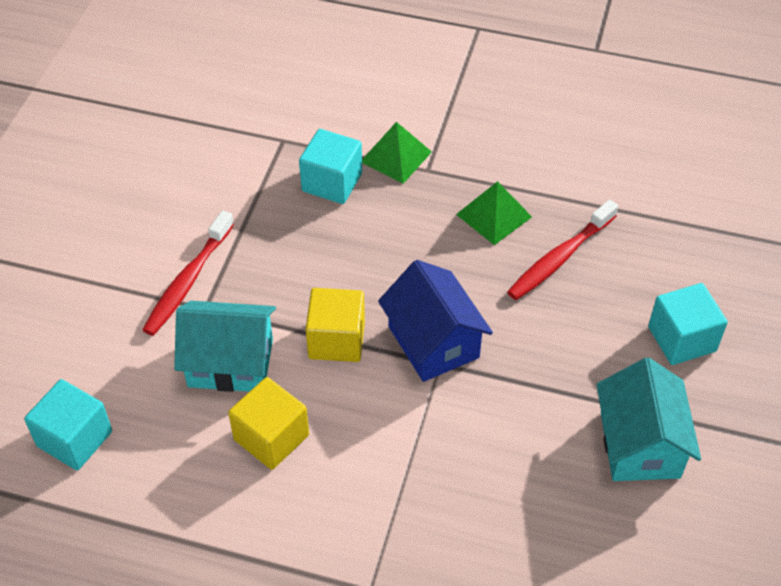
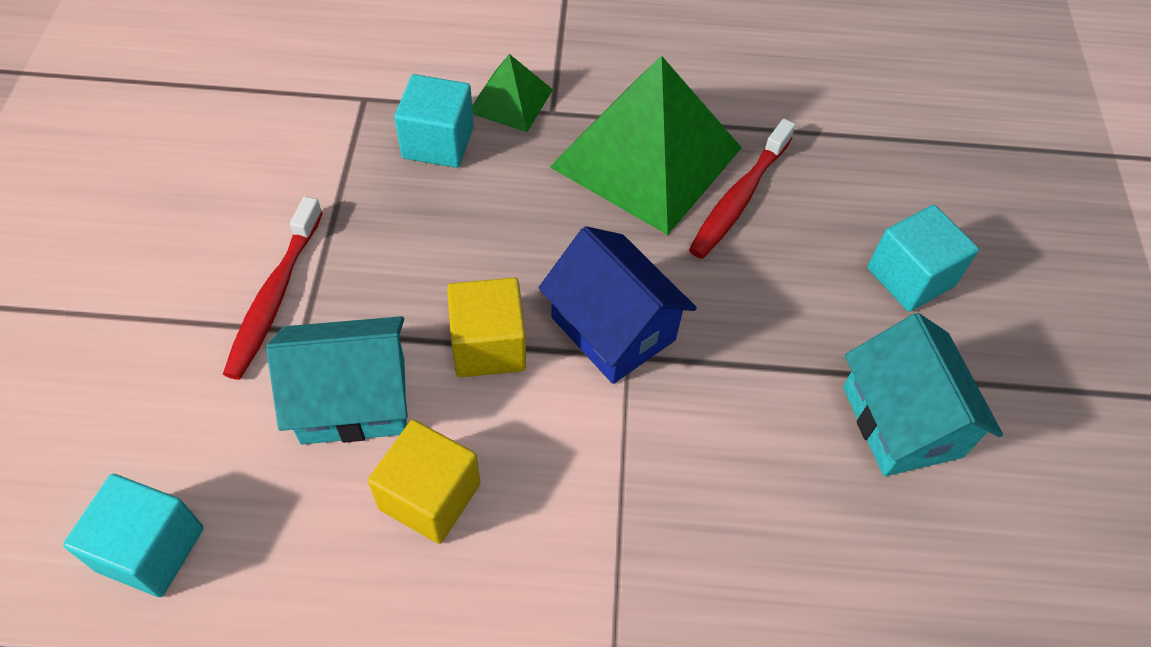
camera: 15 degrees left, 5 degrees up
(494, 215) = (647, 157): green pyramid -> green pyramid, size x2.08

